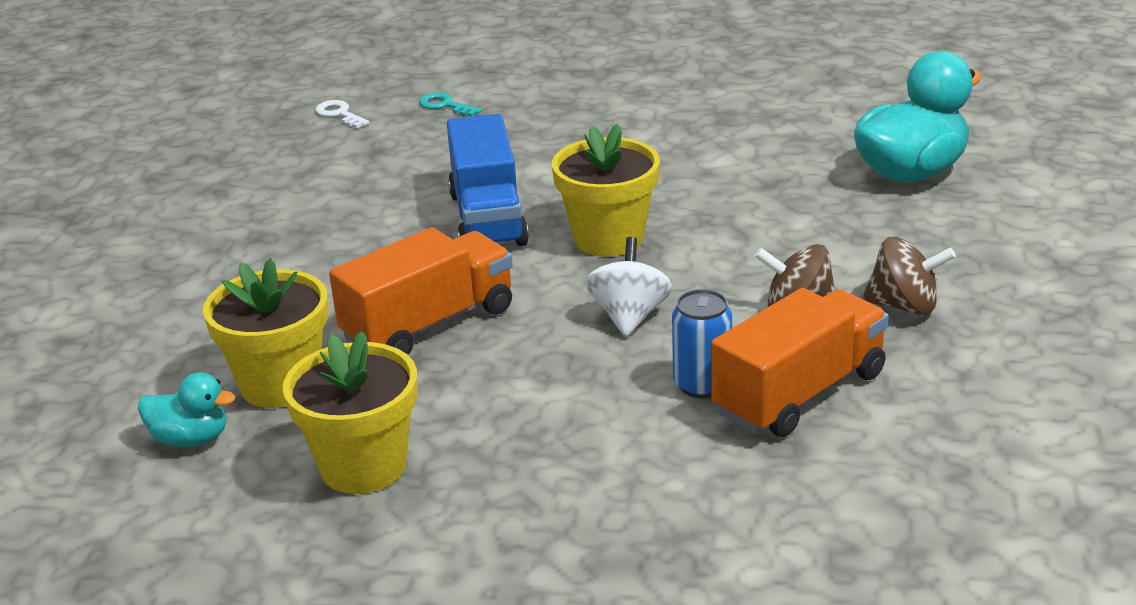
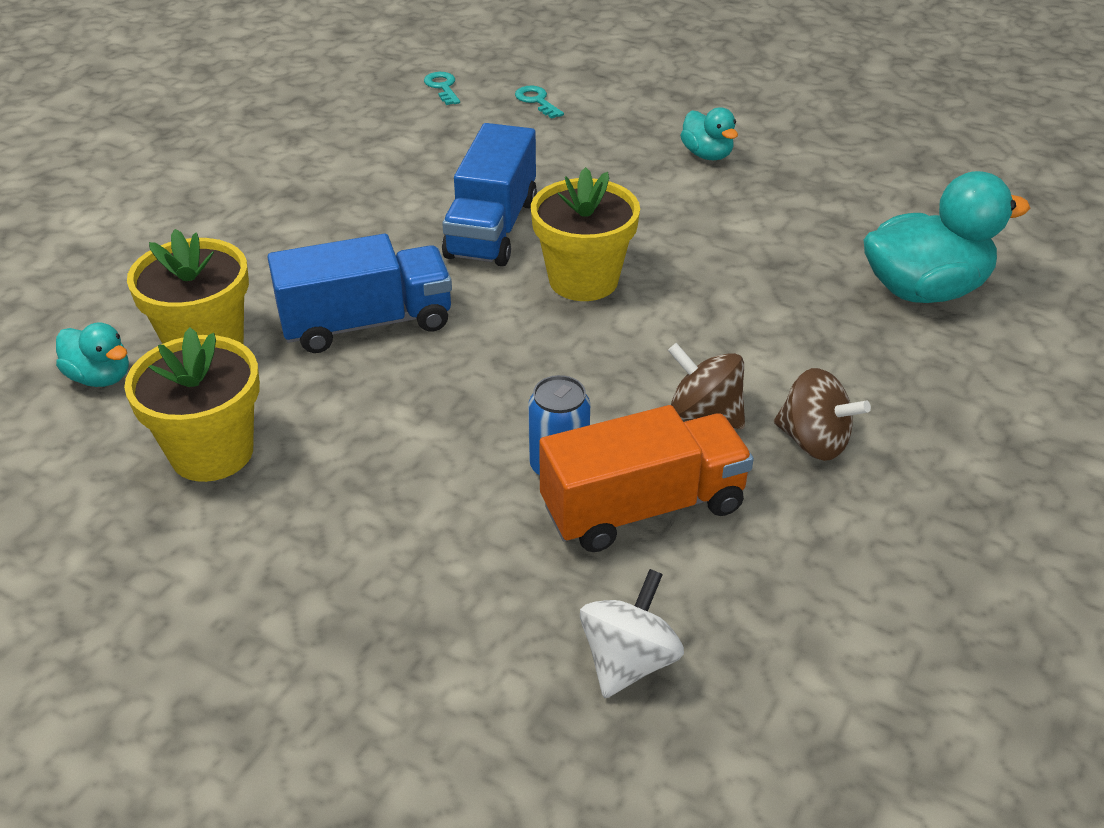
camera: 20 degrees right, 10 degrees up
(339, 114) = (442, 87): white key -> turquoise key
(429, 324) = (367, 323): orange truck -> blue truck
(629, 316) = (544, 370): white spinning top -> white spinning top (628, 661)
(643, 113) = (707, 155): none -> turquoise duck

